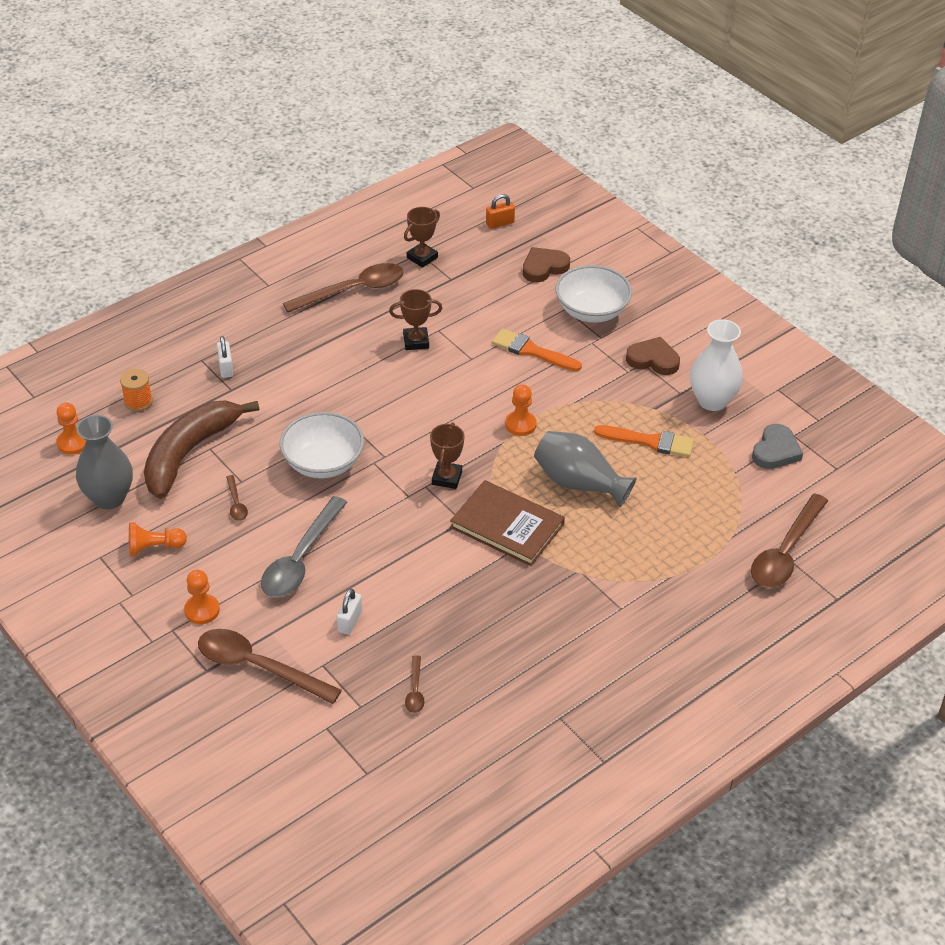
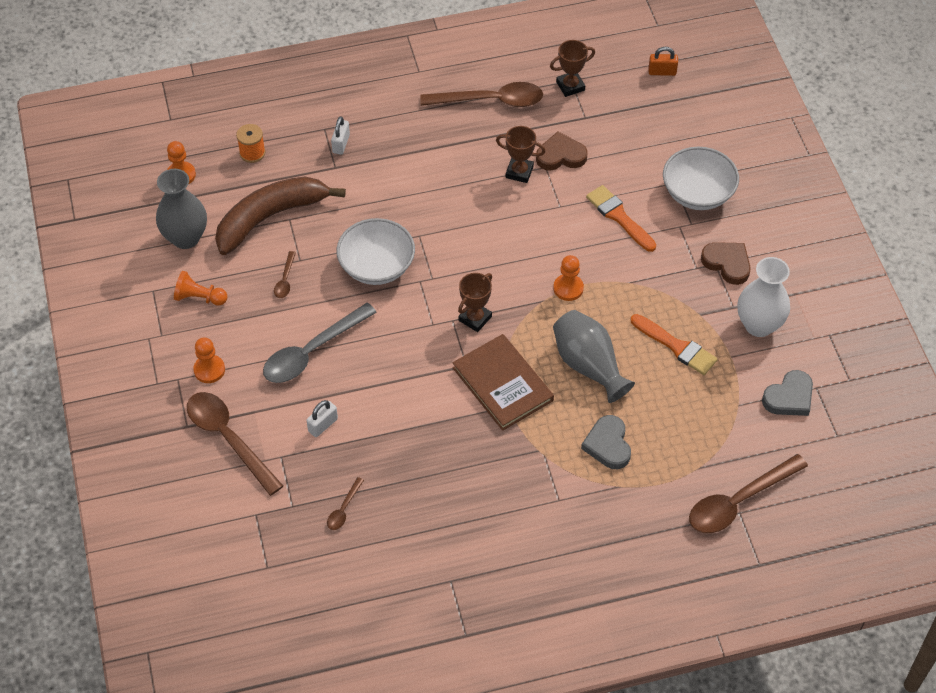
camera: 25 degrees right, 10 degrees up
(544, 267) = (678, 132): brown heart -> brown heart (560, 155)
(638, 545) = (608, 445): none -> grey heart

